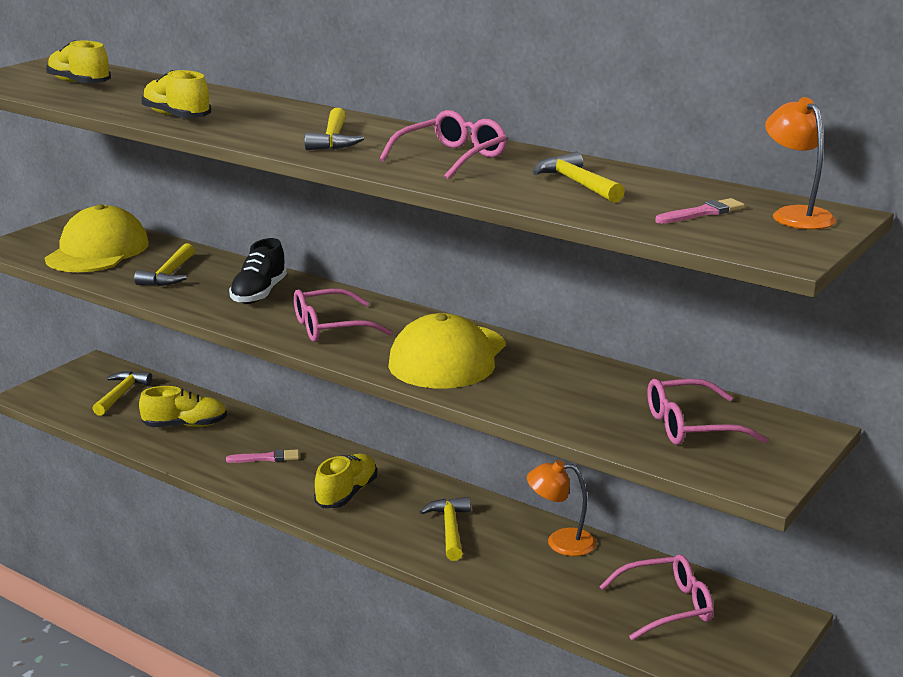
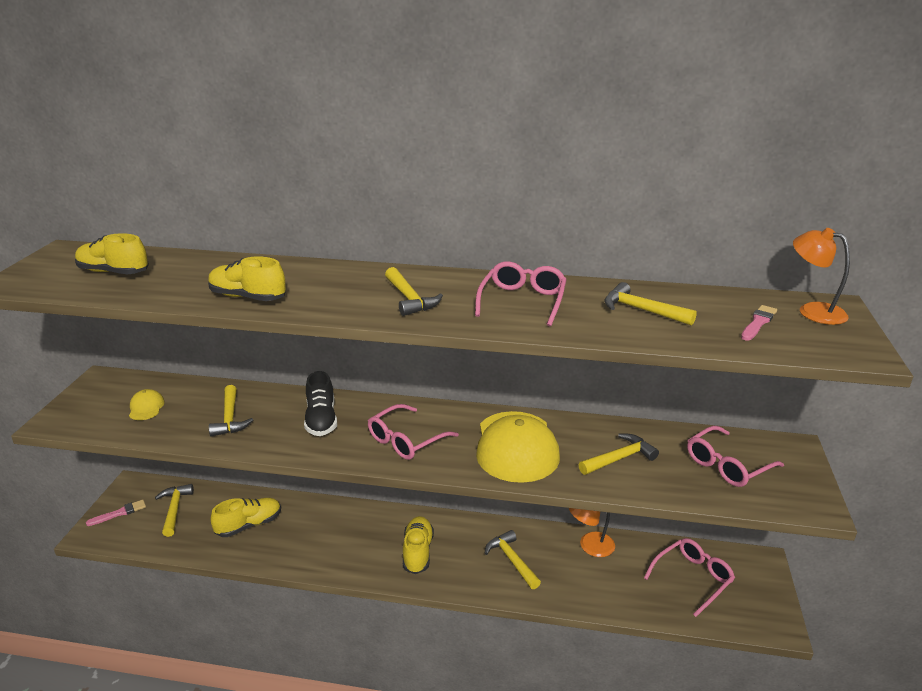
camera: 25 degrees left, 5 degrees up
(97, 251) = (146, 407): yellow cap -> yellow cap, size x0.43
(266, 458) = (335, 537): pink brush -> pink brush (119, 513)
(559, 392) = (619, 458): none -> yellow hammer

